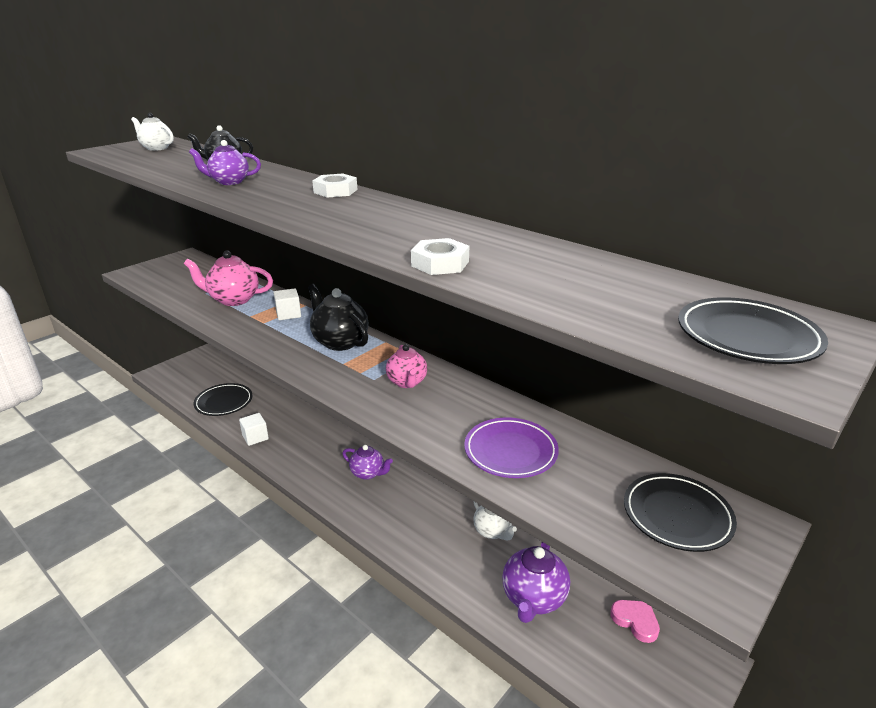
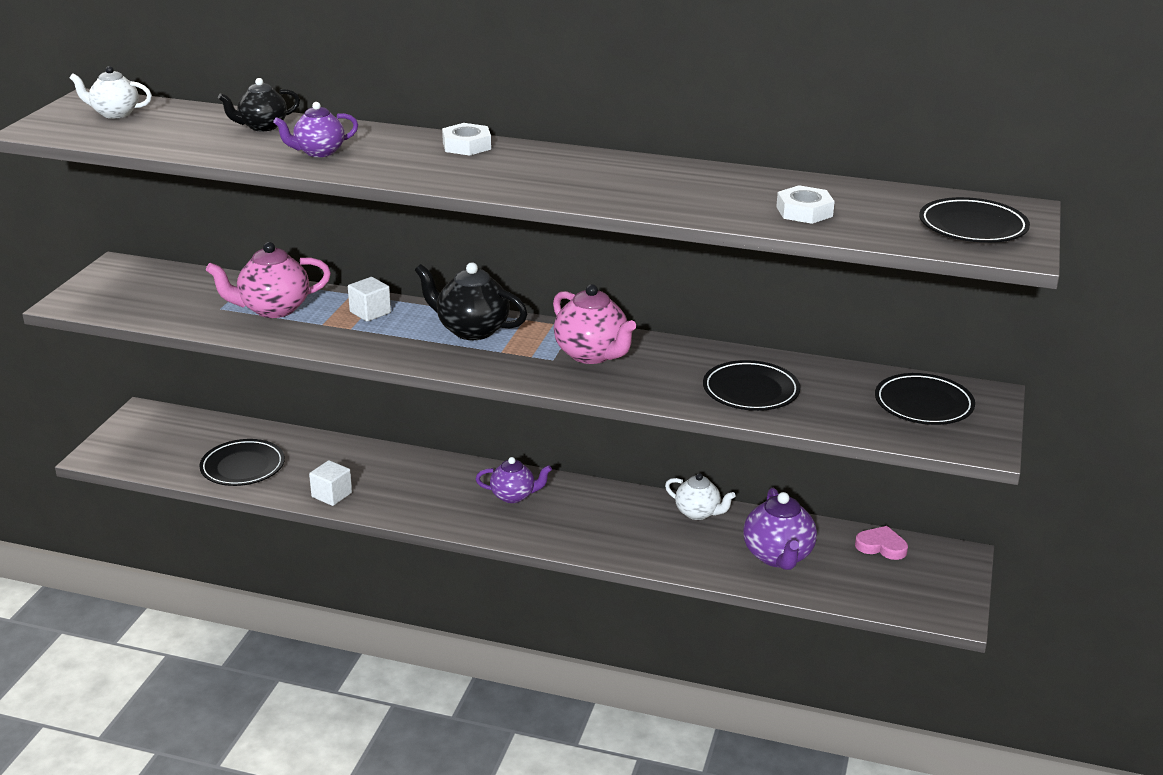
camera: 25 degrees left, 0 degrees up
(407, 382) = (592, 354): pink teapot -> pink teapot, size x1.54
(440, 263) = (686, 209): white nut -> white nut (804, 211)
(510, 451) = (750, 391): purple plate -> black plate

